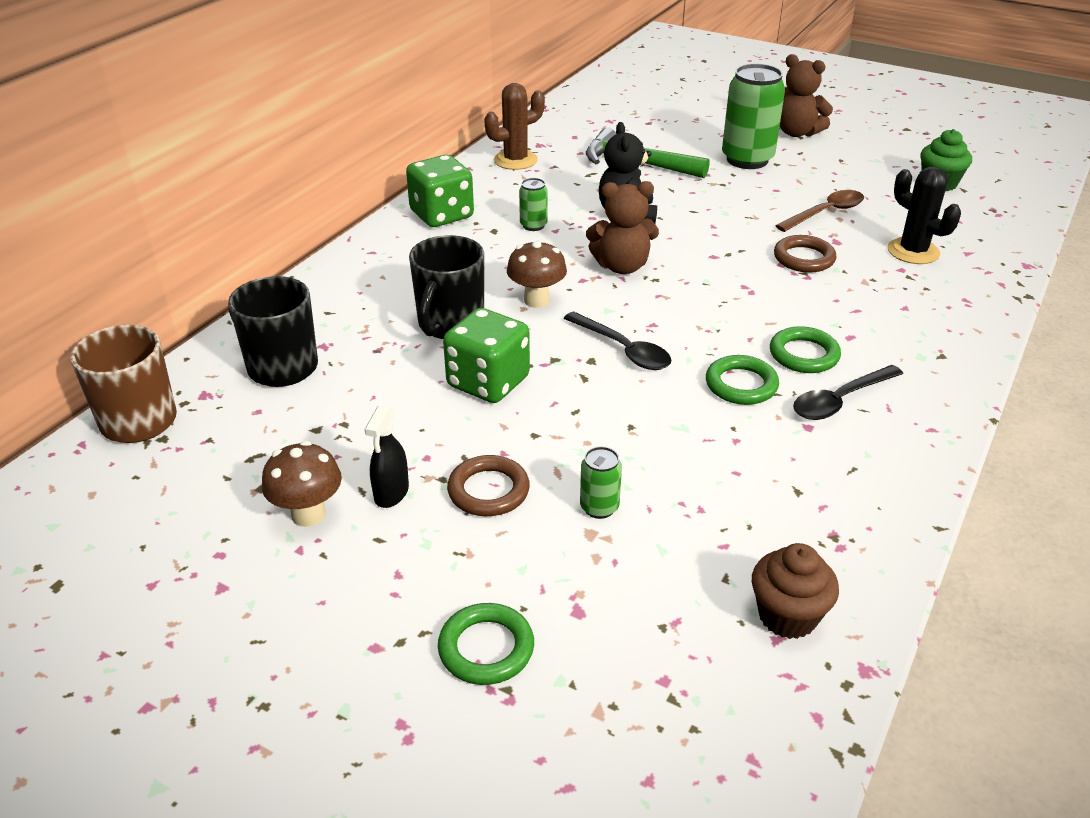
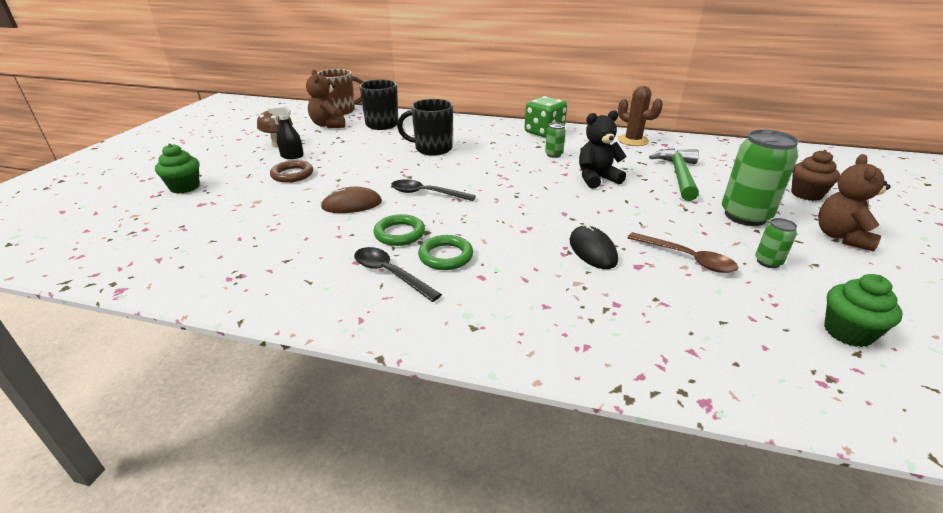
camera: 75 degrees right, 5 degrees down
(486, 648) = (185, 187): green ring -> green cupcake
(488, 382) = (382, 163): green dice -> none
(536, 300) = (468, 165): brown mushroom -> none
(599, 507) = (276, 201): green can -> green can (768, 262)
(622, 266) = (524, 184): brown teddy bear -> brown teddy bear (328, 125)
(623, 350) = (426, 193): black spoon -> black spoon turned 75 degrees clockwise
(639, 423) = (352, 205): none -> brown mouse
(787, 616) = (174, 261): brown cupcake -> brown cupcake (806, 194)
(804, 258) = (592, 250): brown ring -> black mouse
(913, 251) = (658, 311): black cactus -> none

